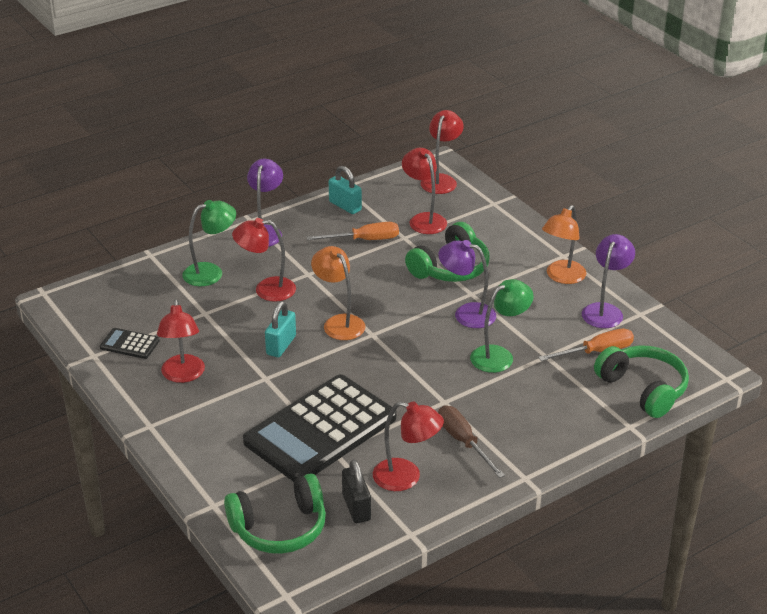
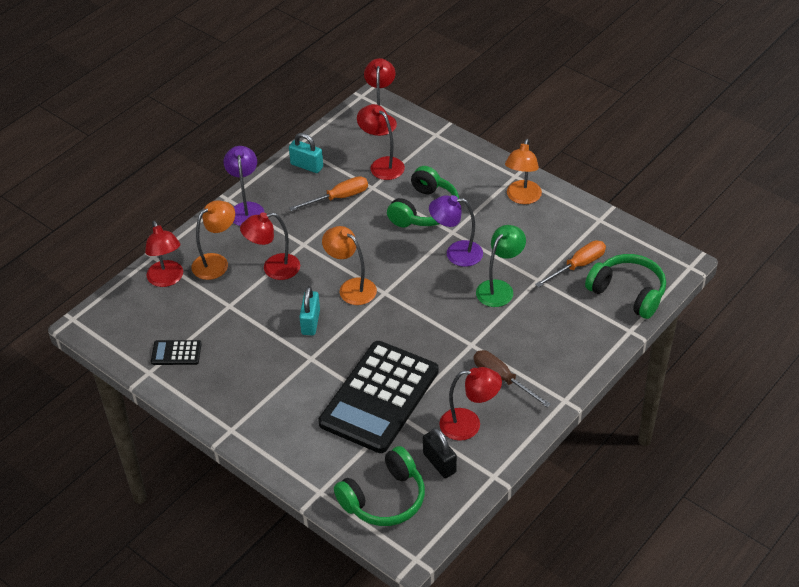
camera: 15 degrees left, 10 degrees up
(183, 375) = (238, 373): red lamp -> red lamp (167, 279)
(211, 272) = (216, 262): green lamp -> orange lamp
(605, 310) = (570, 223): purple lamp -> none

